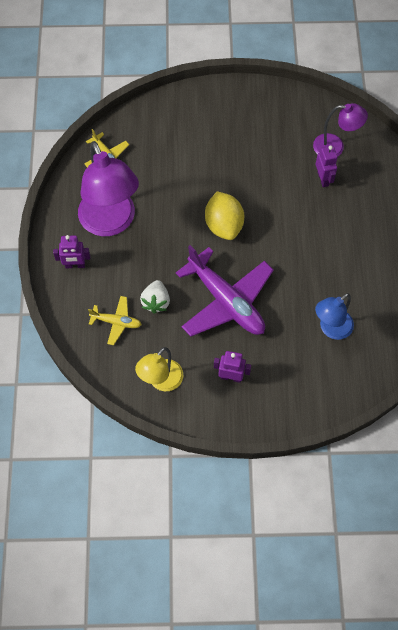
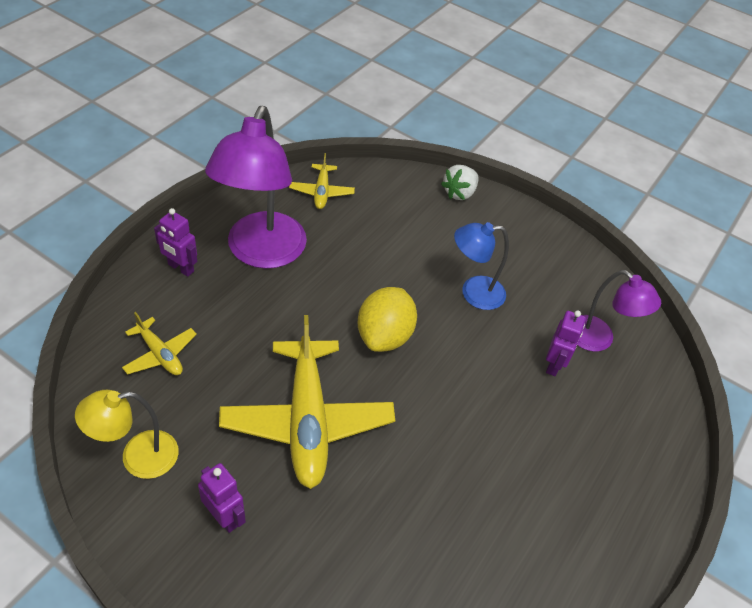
camera: 30 degrees right, 15 degrees down
(156, 302) = (225, 363): white strawberry -> white strawberry (459, 193)
(226, 301) = (307, 420): purple plane -> yellow plane
(331, 329) = (411, 553): blue lamp -> blue lamp (473, 293)

